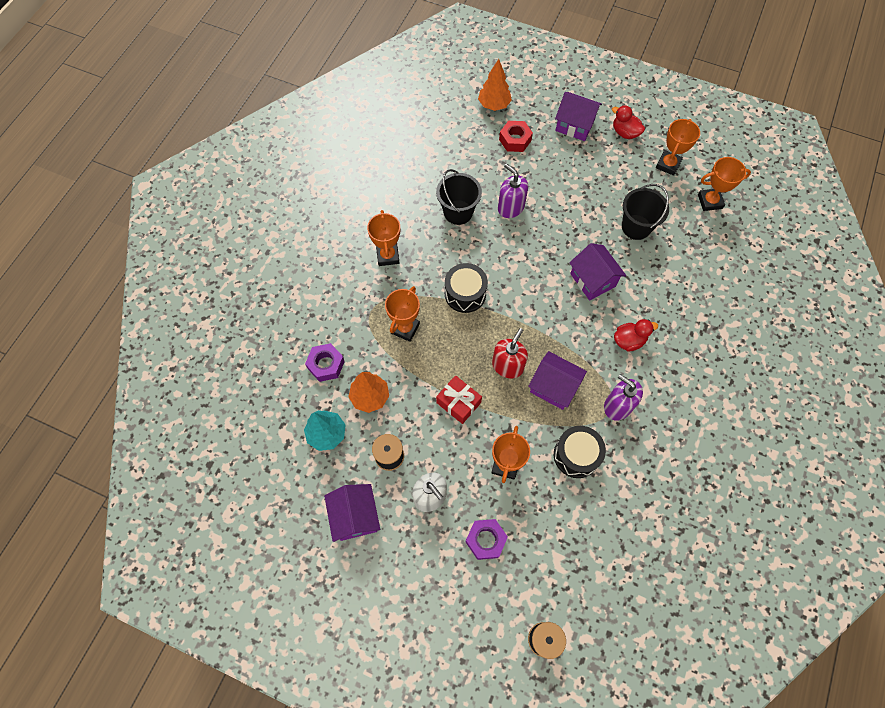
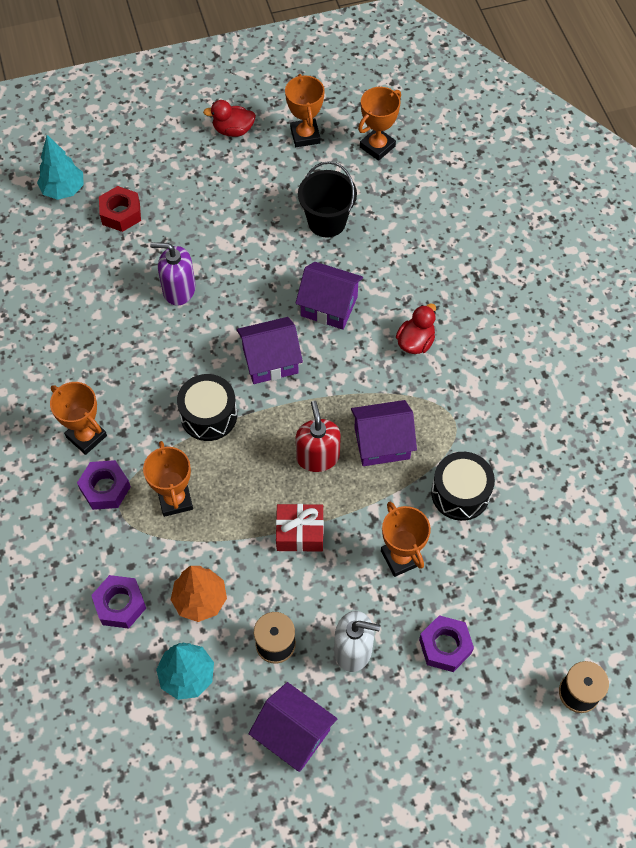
camera: 40 degrees left, 5 degrees down
(373, 293) = (105, 488): none -> purple nut
(458, 212) = (125, 334): black bucket -> none
(494, 105) = (63, 190): orange tree -> turquoise tree
(574, 125) = (173, 156): purple house -> purple house (270, 361)
(617, 406) = (458, 414): purple soap dispenser -> none

